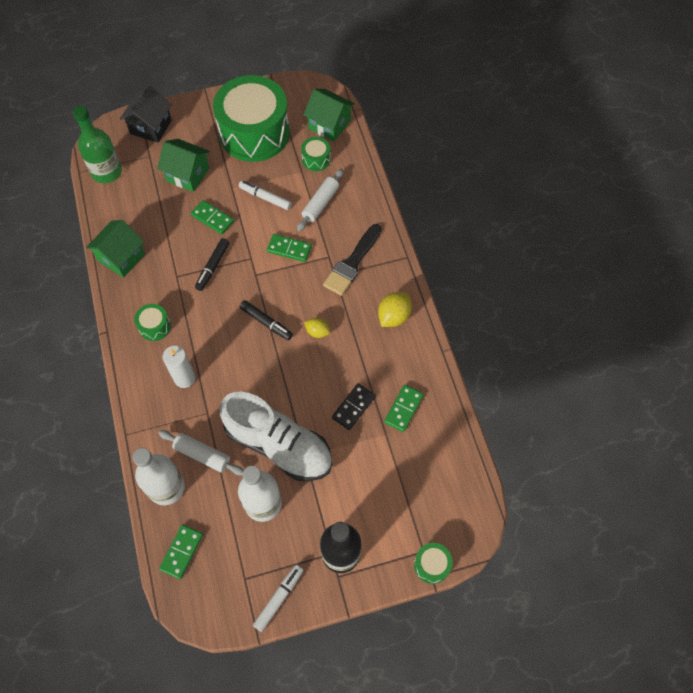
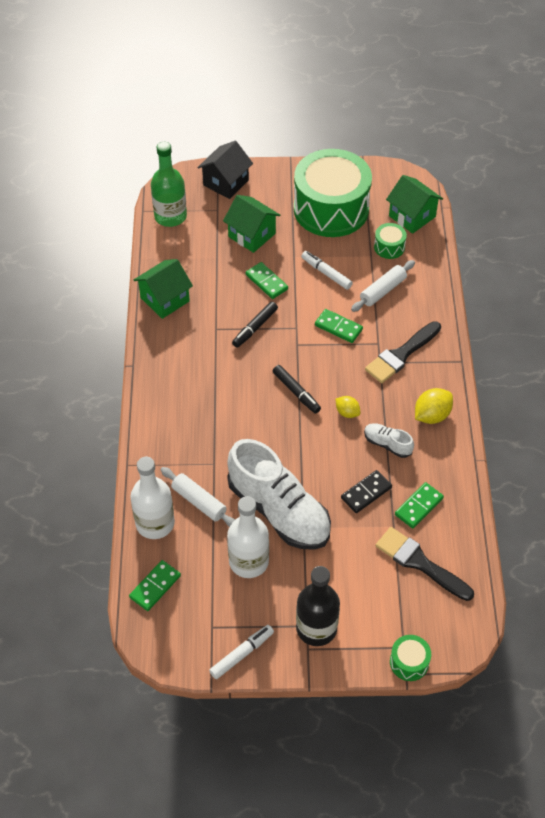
camera: 15 degrees right, 10 degrees down
(155, 326) = (182, 371): green drum -> none
(184, 378) = (199, 426): white candle -> none
(361, 354) = (387, 444): none -> white shoe
(418, 464) = (420, 563): none -> black brush

